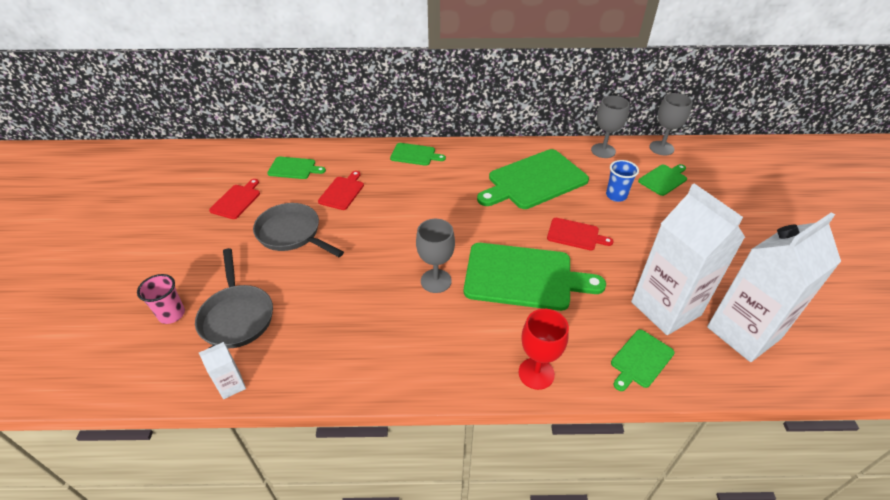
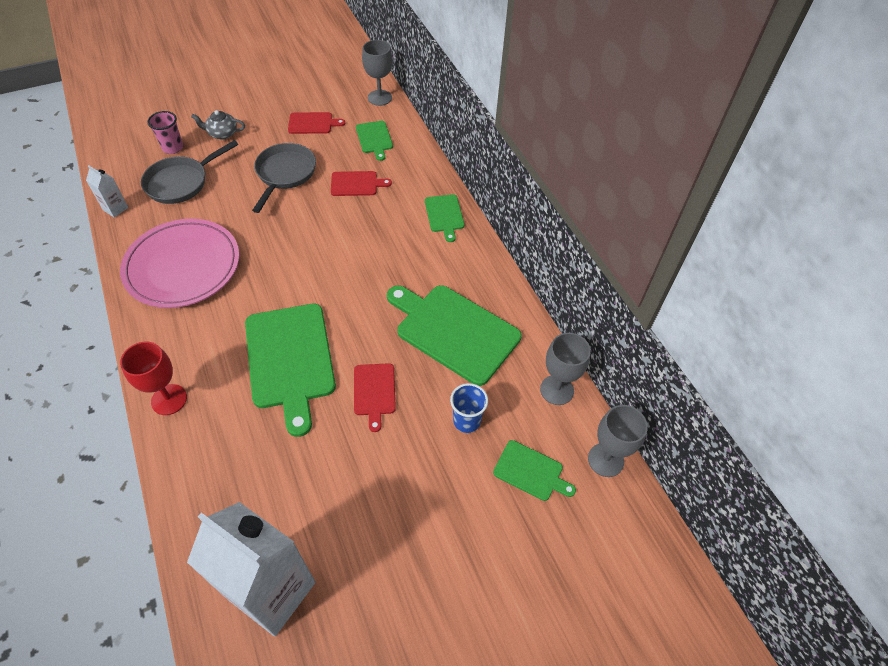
camera: 65 degrees right, 10 degrees up
(188, 268) = (222, 134): none -> grey teapot
(367, 335) = (183, 266): none -> pink plate
(436, 281) = (261, 292): grey goblet -> grey goblet (379, 98)
(640, 360) = (206, 486): green cutting board -> none
(665, 308) = (286, 502): white carton -> none

